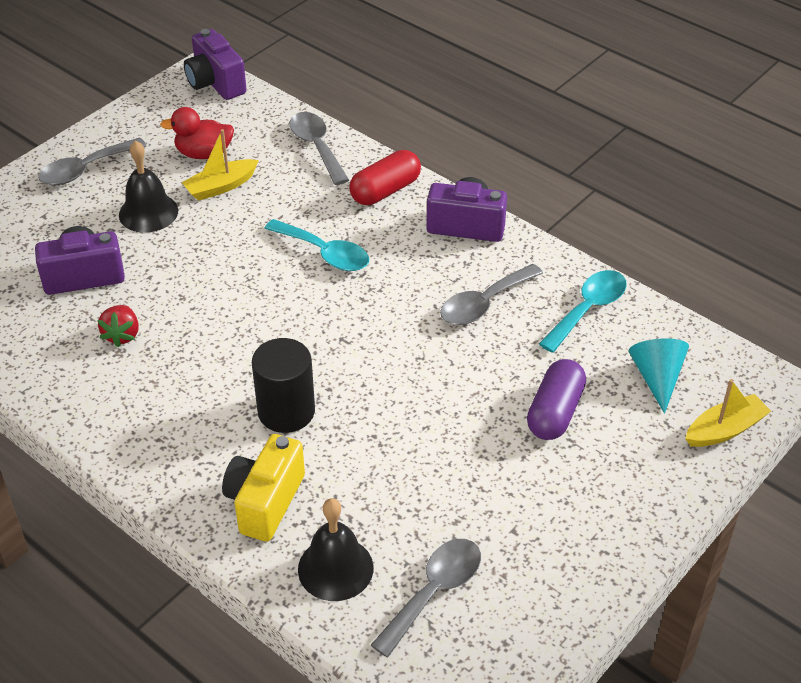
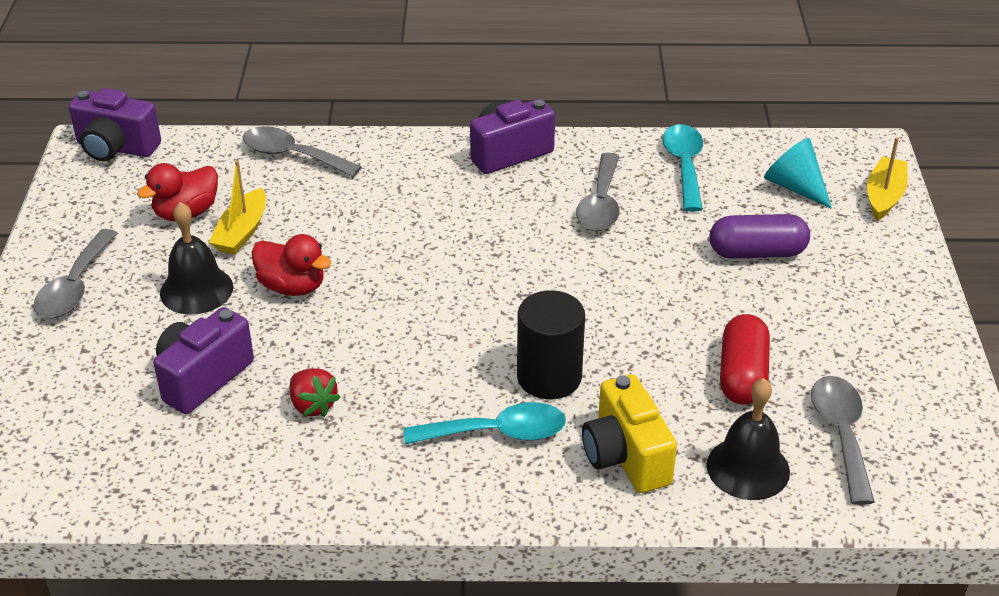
camera: 40 degrees left, 5 degrees down
(205, 244) = (292, 286): none -> red duck
(324, 253) = (415, 236): turquoise spoon -> turquoise spoon (497, 433)
(385, 190) = (403, 160): red capsule -> red capsule (742, 375)
(555, 412) = (757, 252): purple capsule -> purple capsule turned 75 degrees counterclockwise

